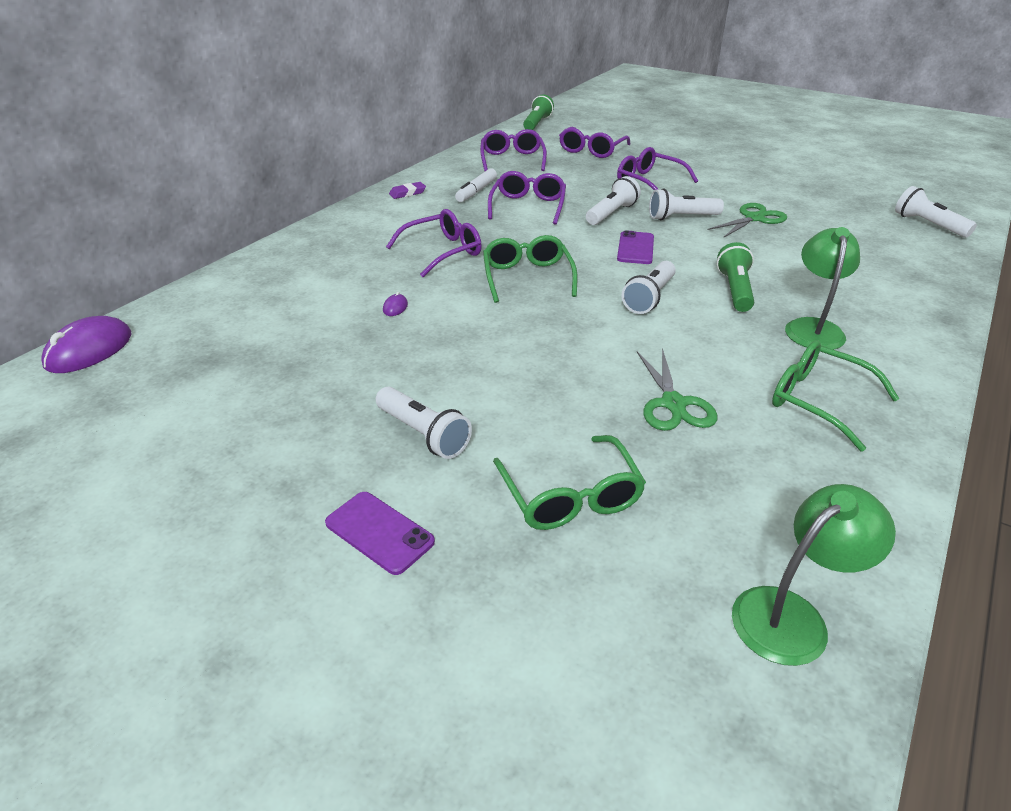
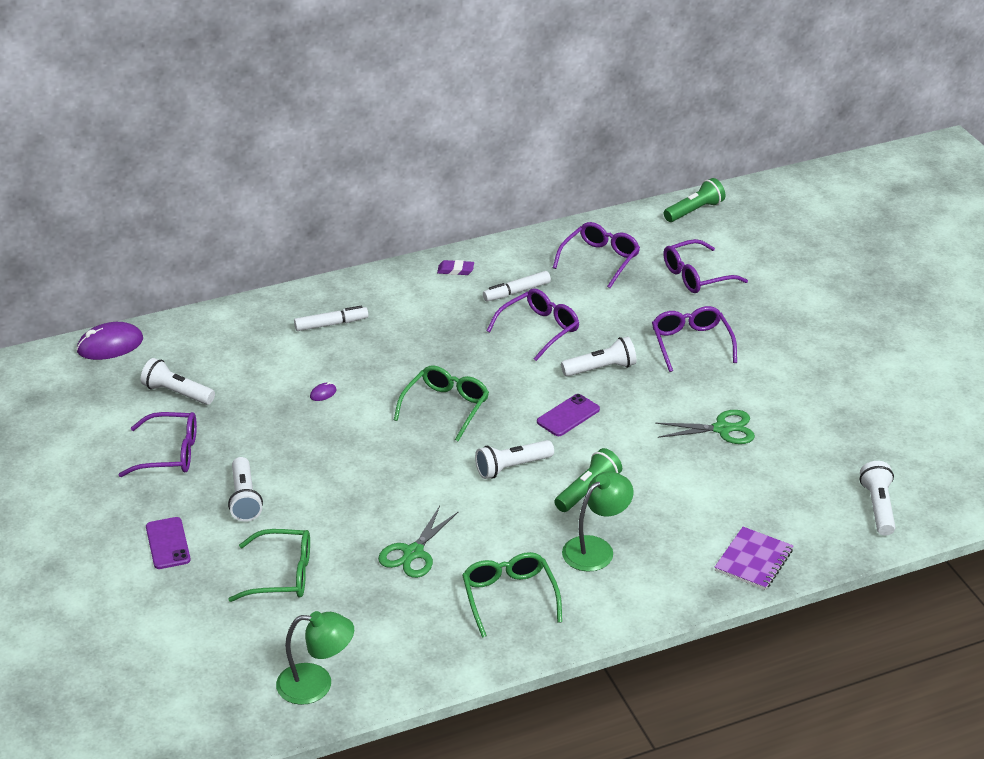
camera: 35 degrees right, 0 degrees up
(338, 256) = (331, 324): none -> white marker
(443, 251) = (412, 353): purple glasses -> purple glasses (170, 453)
(570, 496) = (282, 575): green glasses -> green glasses turned 105 degrees counterclockwise
(681, 217) = (657, 399): white flashlight -> white flashlight (177, 393)
(927, 286) = (753, 560): none -> purple notebook

